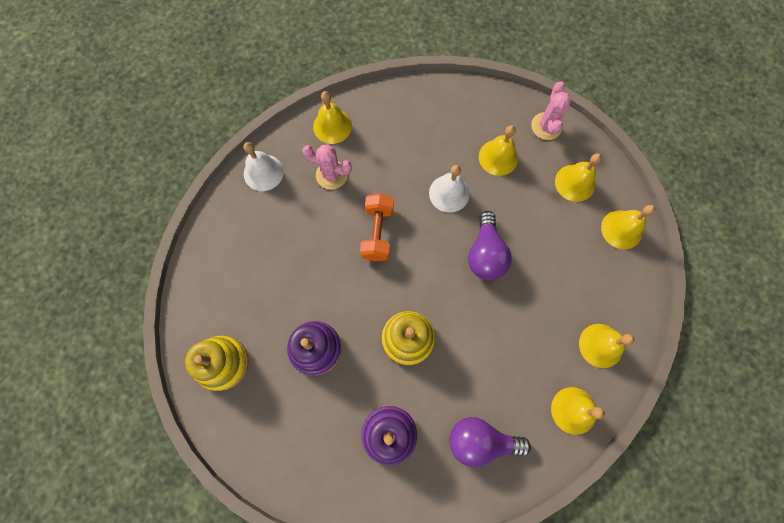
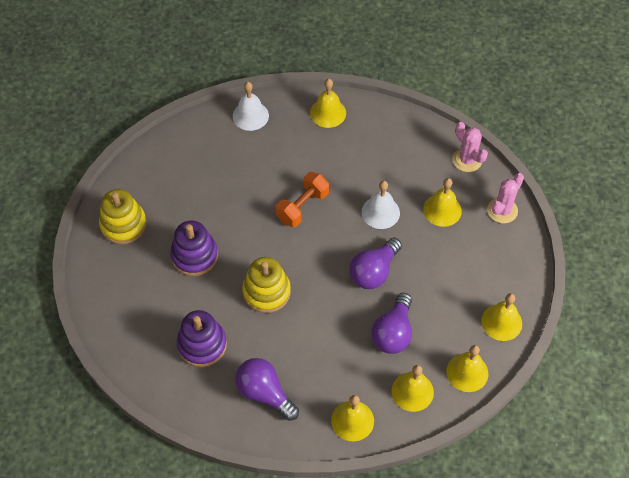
camera: 35 degrees right, 15 degrees down
(331, 175) = (300, 146): pink cactus -> pink cactus (467, 160)
(544, 301) = (393, 333): none -> purple light bulb
(575, 183) = (491, 265): yellow bell -> yellow bell (467, 372)

